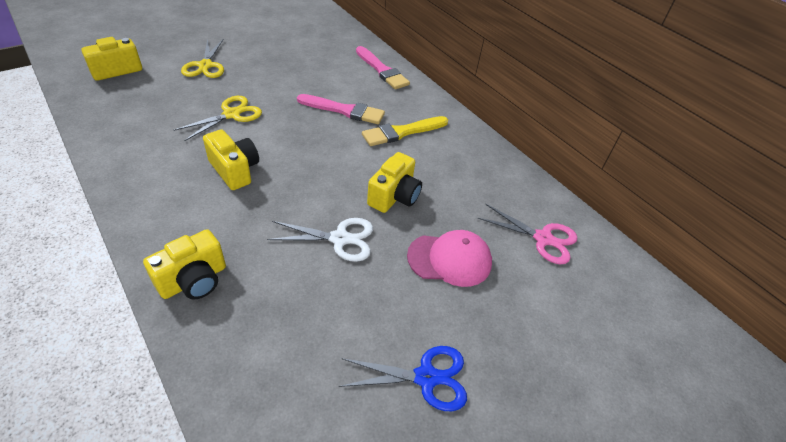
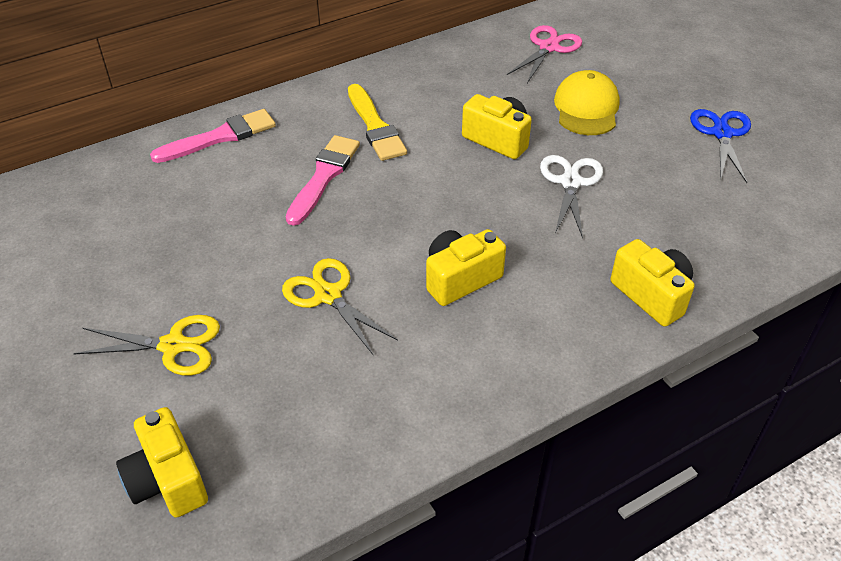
camera: 80 degrees left, 0 degrees up
(449, 259) = (586, 108): pink cap -> yellow cap

